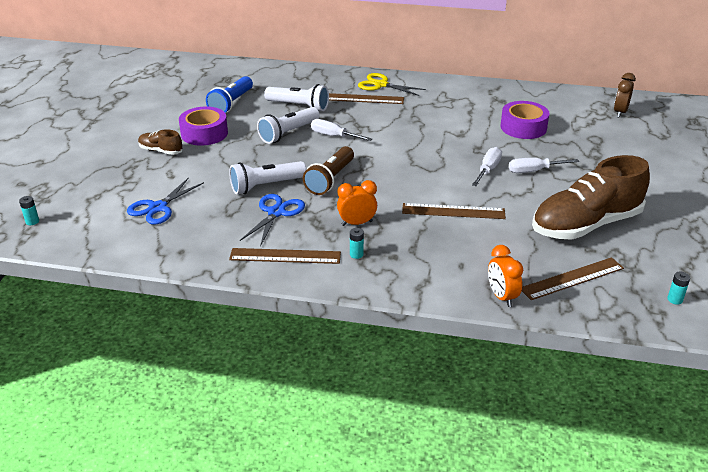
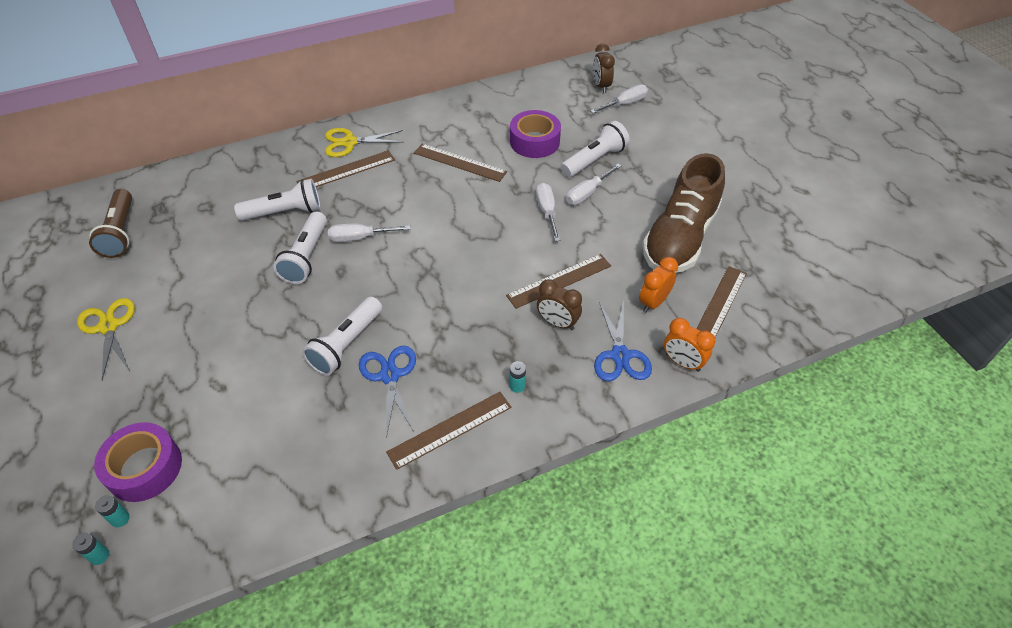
camera: 35 degrees left, 15 degrees up
(141, 124) = (109, 326): none -> yellow scissors
(158, 208) = (247, 443): blue scissors -> blue scissors (620, 356)
(161, 151) = (173, 356): brown shoe -> none
(204, 133) = (205, 304): purple tape -> purple tape (144, 468)
(231, 103) = (199, 243): blue flashlight -> none
(330, 179) = (407, 300): brown flashlight -> brown flashlight (120, 232)
(357, 223) = (483, 345): orange clock -> orange clock (653, 302)
(425, 233) = (557, 323): none -> brown clock
(449, 120) = (459, 162): none -> brown ruler
(563, 154) = (594, 160): none -> white flashlight
(629, 129) = (624, 104): none -> white screwdriver
(675, 299) = (806, 287): turquoise battery -> turquoise battery (120, 519)

